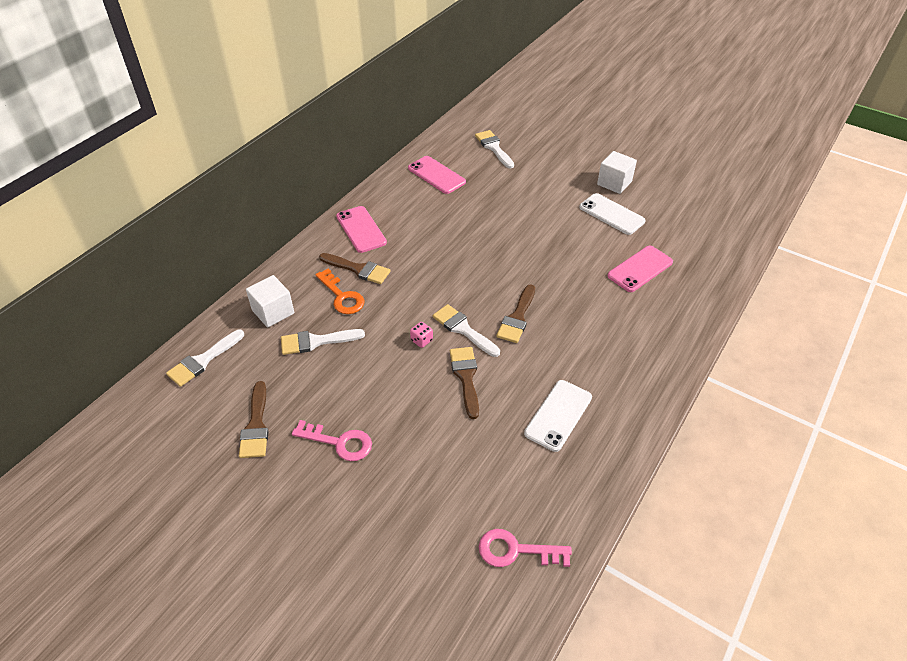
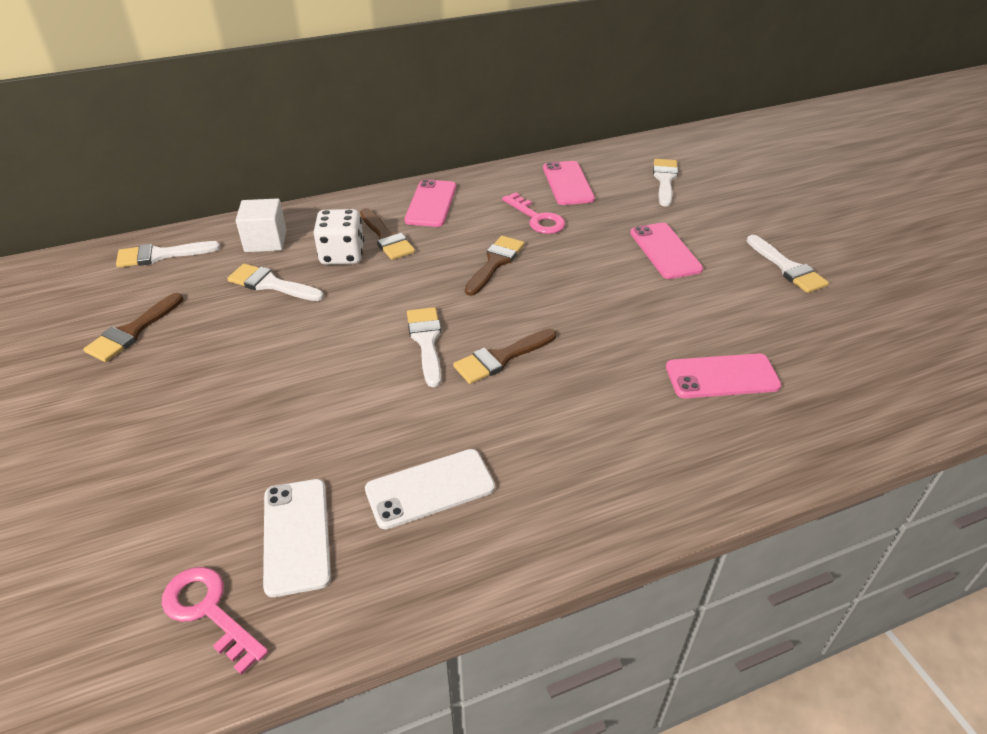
camera: 35 degrees right, 5 degrees down
(339, 442) = (180, 386): pink key -> pink key (537, 218)
(342, 296) = (342, 255): orange key -> white dice
(421, 340) = (370, 331): pink dice -> none
(466, 377) = (373, 391): brown brush -> brown brush (495, 263)
(540, 201) = (665, 251): none -> pink phone
(611, 214) = (747, 300): white phone -> white phone (296, 535)
(614, 183) = (787, 268): white cube -> white brush

